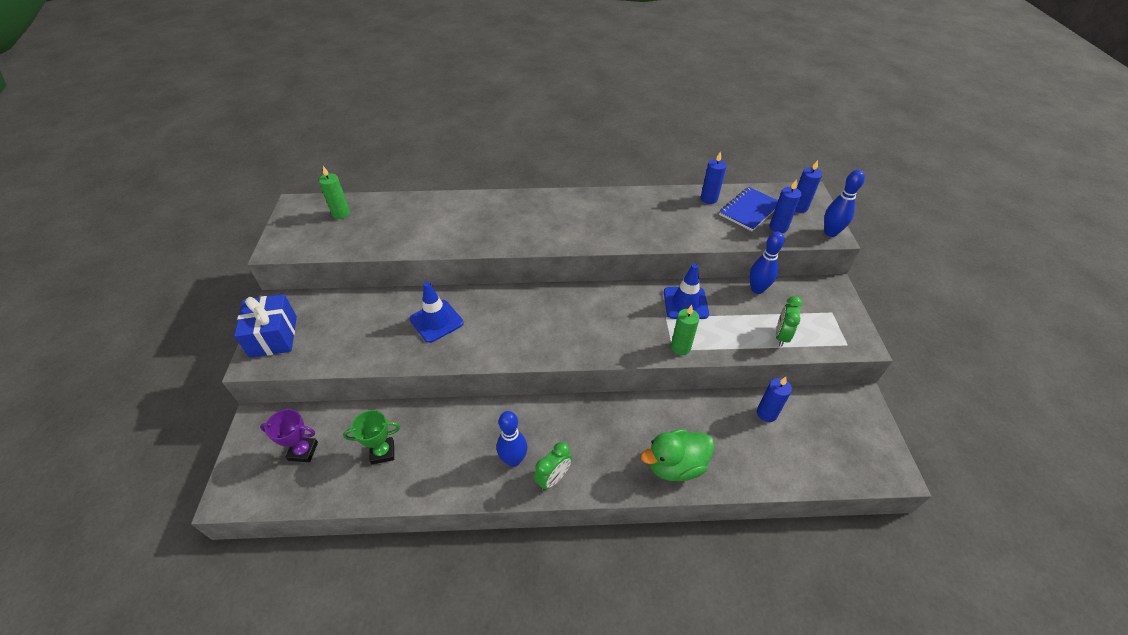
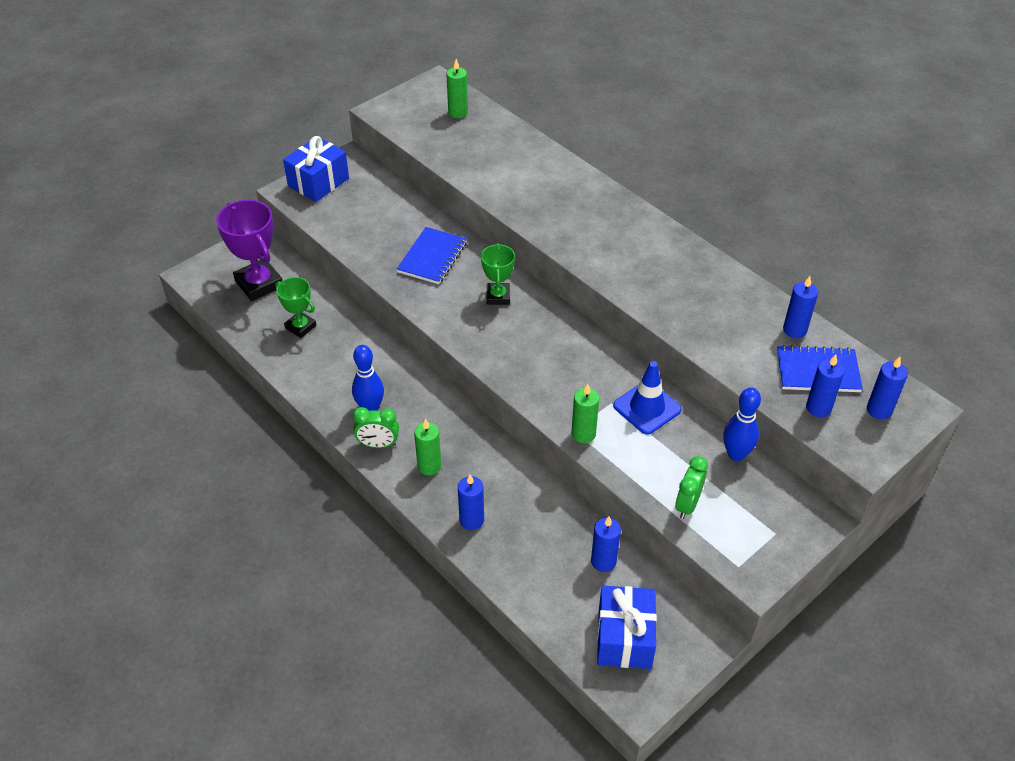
camera: 50 degrees right, 0 degrees up
(303, 451) = (259, 284): purple trophy -> purple trophy, size x1.68
(436, 321) = (432, 257): blue traffic cone -> blue notebook
(514, 311) = (498, 296): none -> green trophy
(603, 458) = (429, 466): none -> green candle
(675, 465) = (471, 520): green duck -> blue candle
(781, 336) = (687, 505): green clock -> green clock turned 45 degrees counterclockwise
(830, 233) = (866, 456): blue bowling pin -> none
(837, 444) = (624, 638): none -> blue gift

